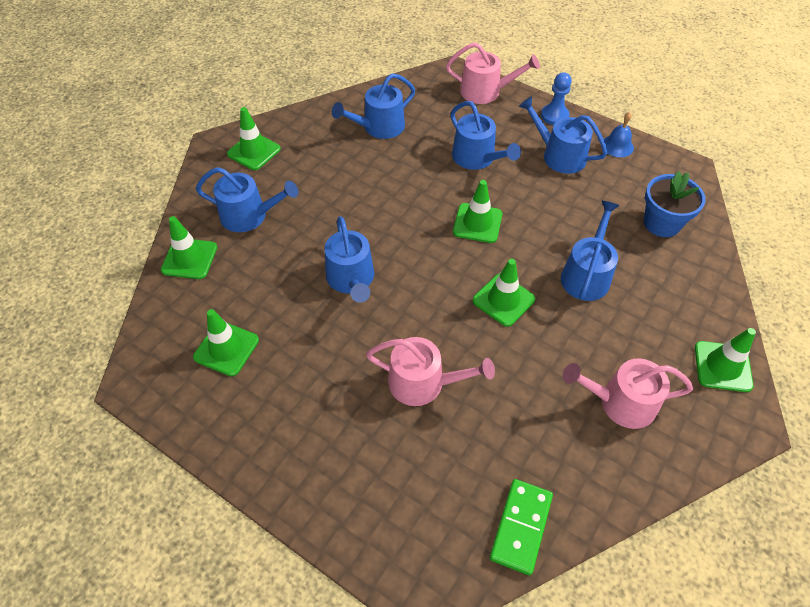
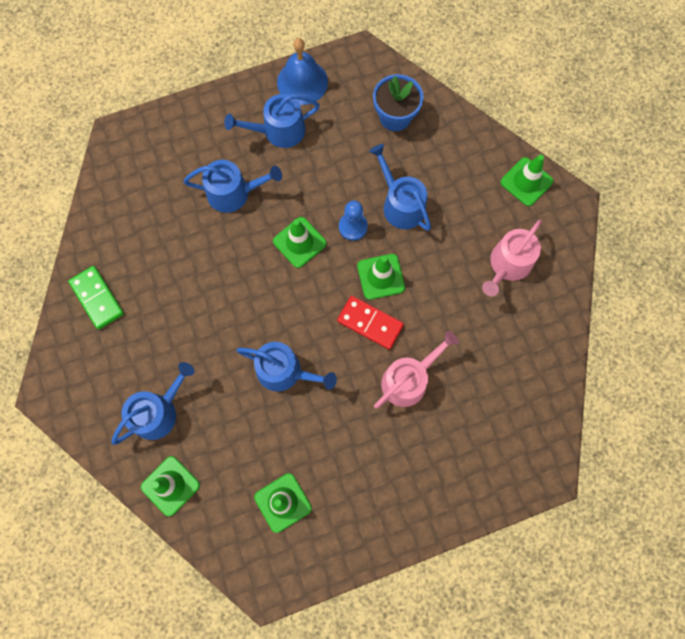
camera: 55 degrees left, 20 degrees up
(254, 151) = (83, 366): green traffic cone -> none
(379, 127) = (137, 243): blue watering can -> none
(451, 317) = (370, 323): none -> red domino
(485, 91) = (163, 129): pink watering can -> none
(520, 527) = (545, 390): green domino -> green domino (97, 298)
(554, 116) = (235, 99): blue pawn -> blue pawn (353, 227)
(617, 146) = (302, 82): blue bell -> blue bell, size x1.67

